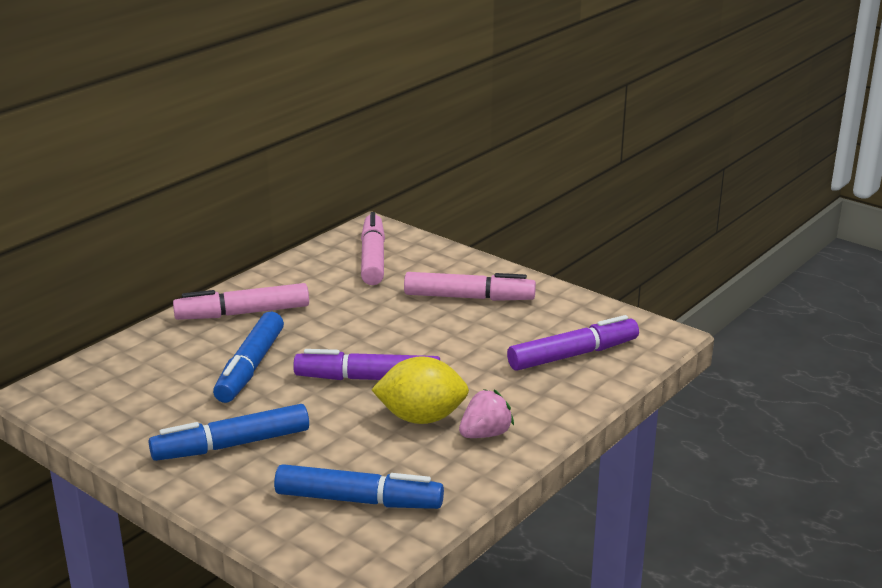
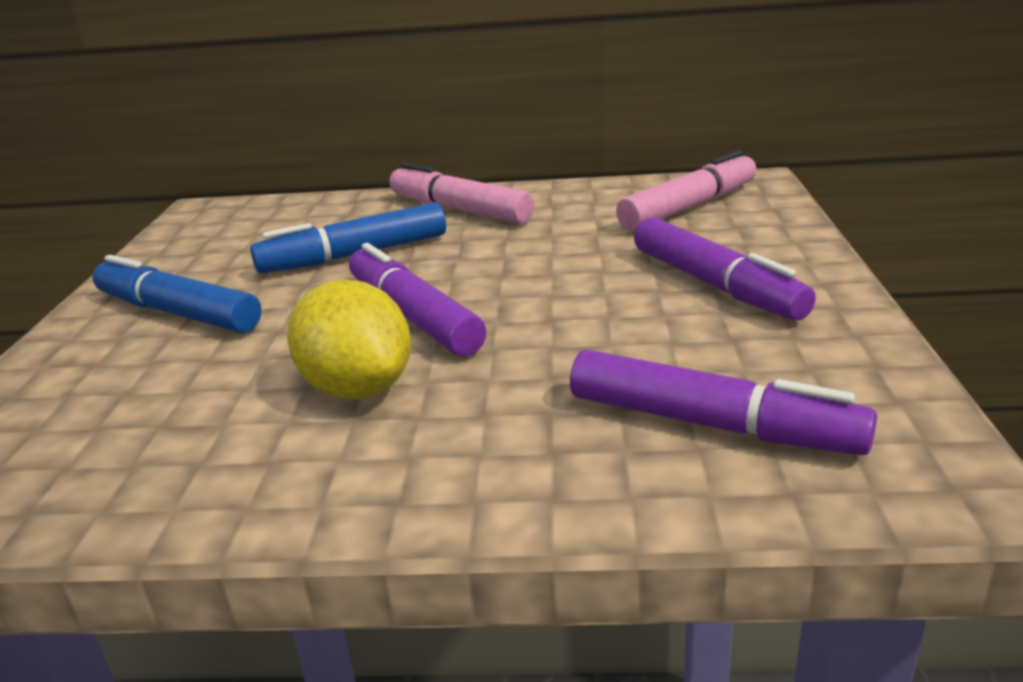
camera: 55 degrees right, 0 degrees up
(359, 500) = (98, 437): blue marker -> none
(469, 297) = (716, 285): pink marker -> purple marker
(485, 434) = (367, 455): pink strawberry -> none

